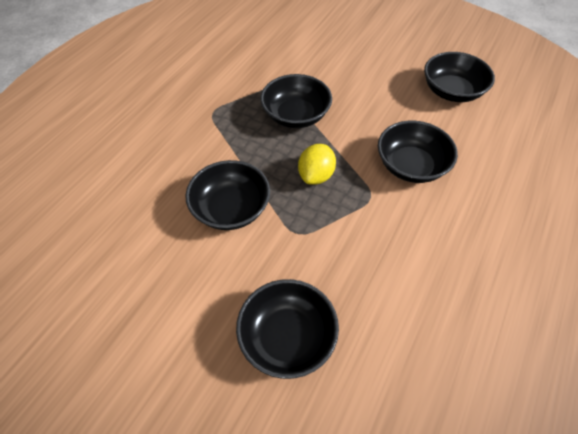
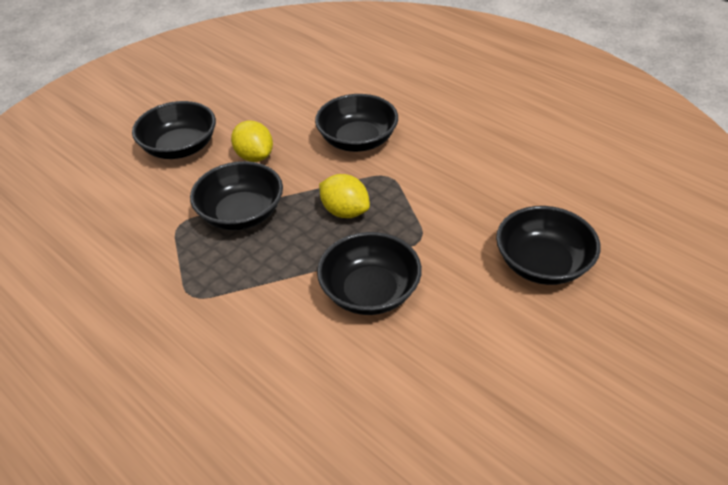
camera: 75 degrees left, 10 degrees down
(363, 106) = (254, 156): none -> yellow lemon
(452, 91) = (266, 90): black bowl -> black bowl (180, 147)

